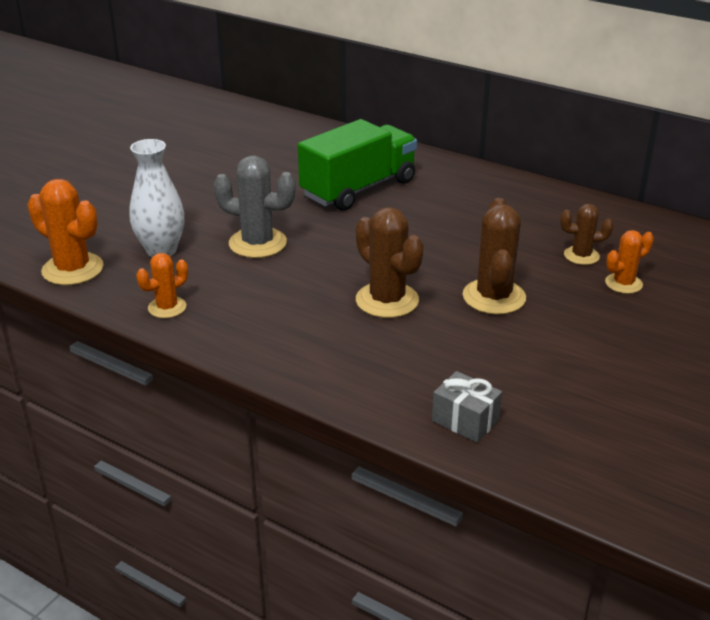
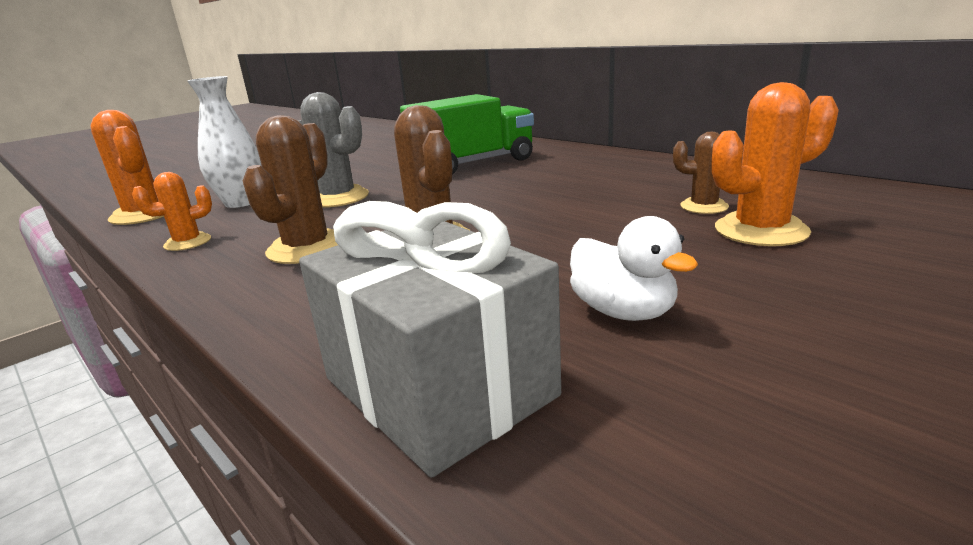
camera: 15 degrees right, 10 degrees down
(465, 421) = (438, 387): grey gift -> grey gift, size x2.04
(494, 297) = (571, 240): brown cactus -> brown cactus (307, 248)
(549, 362) = (623, 312): none -> white duck
(623, 283) = (760, 230): orange cactus -> orange cactus, size x1.68

